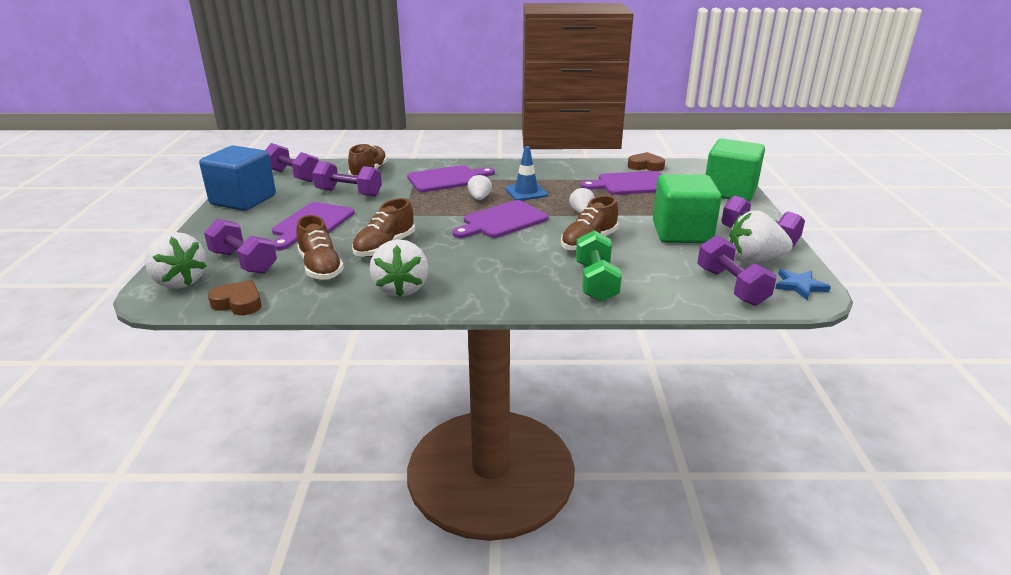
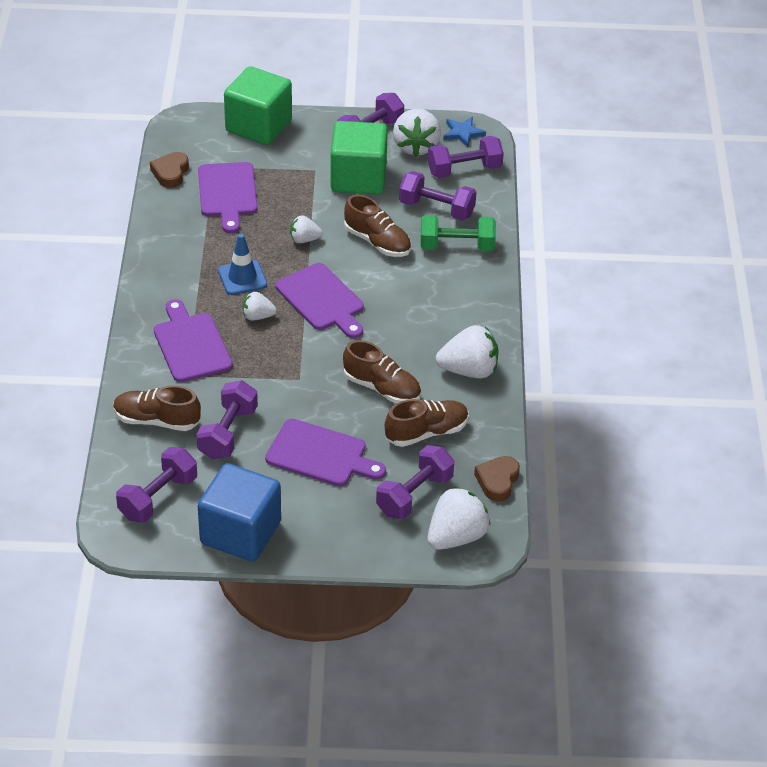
camera: 90 degrees left, 15 degrees up
(654, 271) = (436, 209): none -> purple dumbbell

